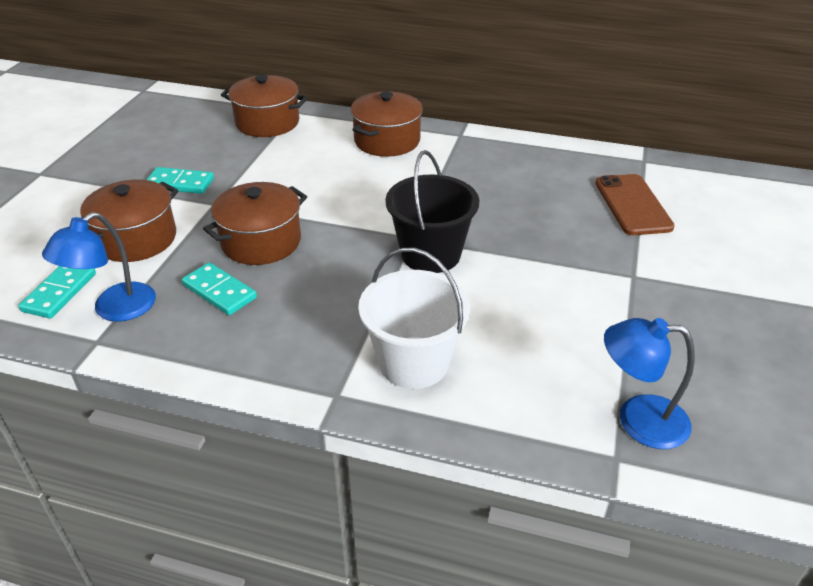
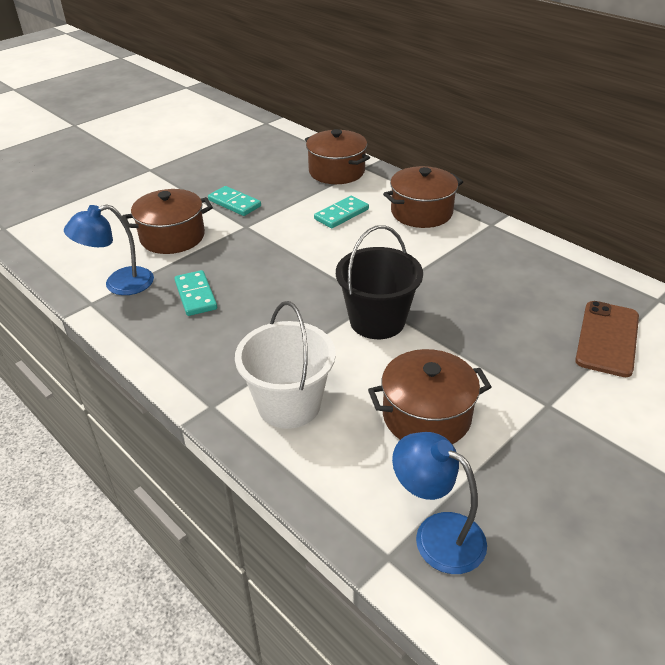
camera: 30 degrees right, 0 degrees up
(59, 292) = (96, 260): turquoise domino -> turquoise domino (341, 214)
(261, 242) = (255, 267): brown pot -> brown pot (426, 416)

